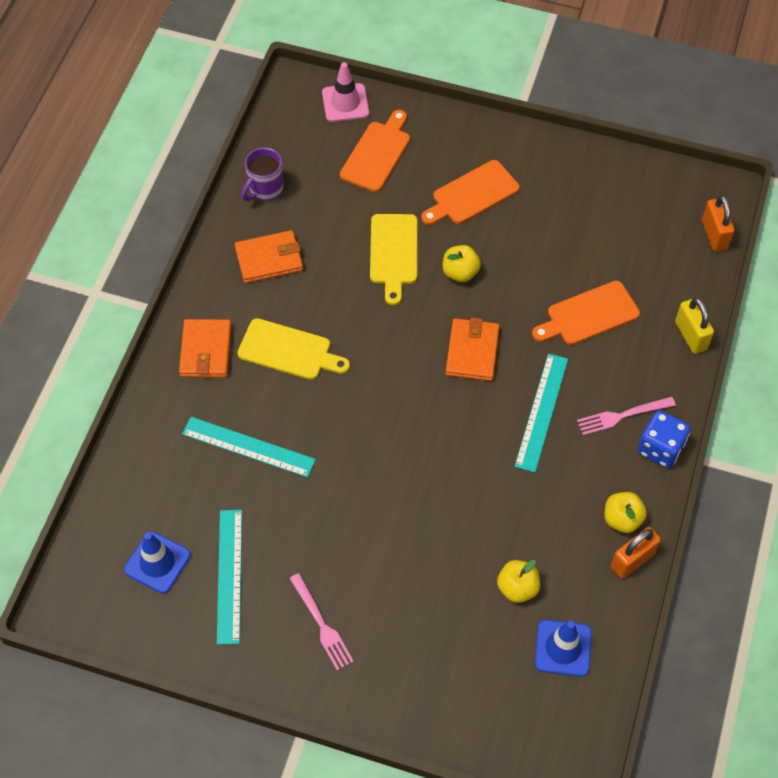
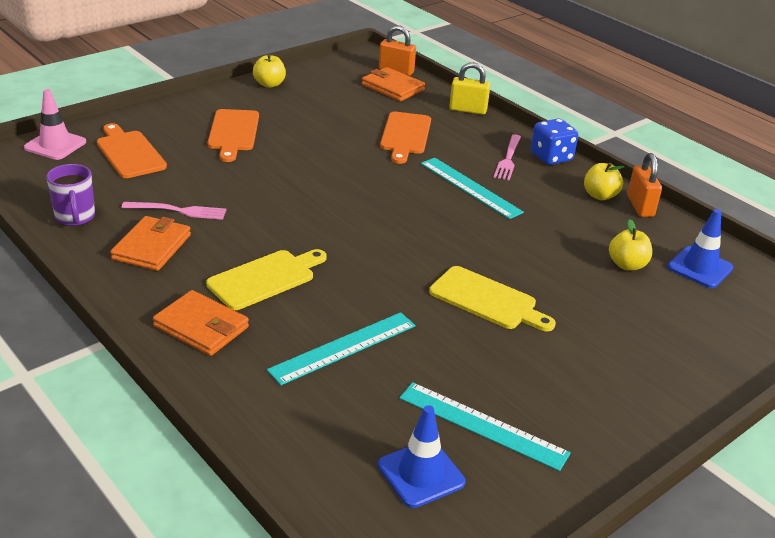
camera: 60 degrees left, 25 degrees down
(322, 625) = (587, 387): pink fork -> pink fork (179, 211)
(393, 253) = (237, 186): yellow cutting board -> yellow cutting board (487, 300)
(460, 272) = (298, 167): yellow apple -> yellow apple (269, 84)
(472, 352) = (380, 192): orange wallet -> orange wallet (392, 87)

